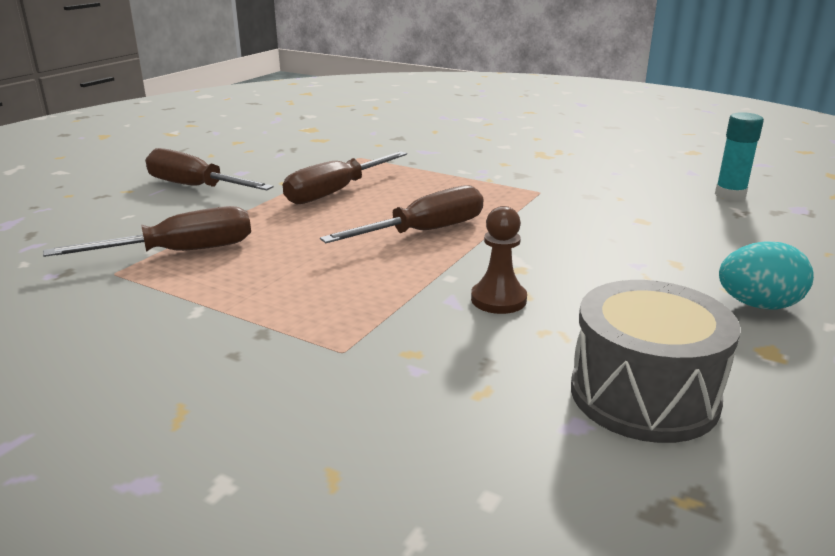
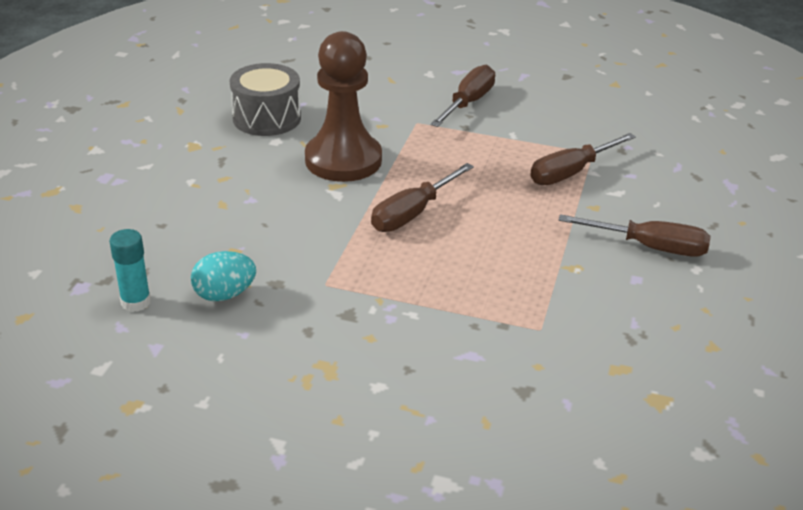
camera: 165 degrees right, 10 degrees up
(334, 192) = (517, 255): brown screwdriver -> brown screwdriver (468, 102)
(498, 299) = (343, 160): brown pawn -> brown pawn, size x2.24
(758, 305) = (183, 174): turquoise egg -> turquoise egg (224, 294)

